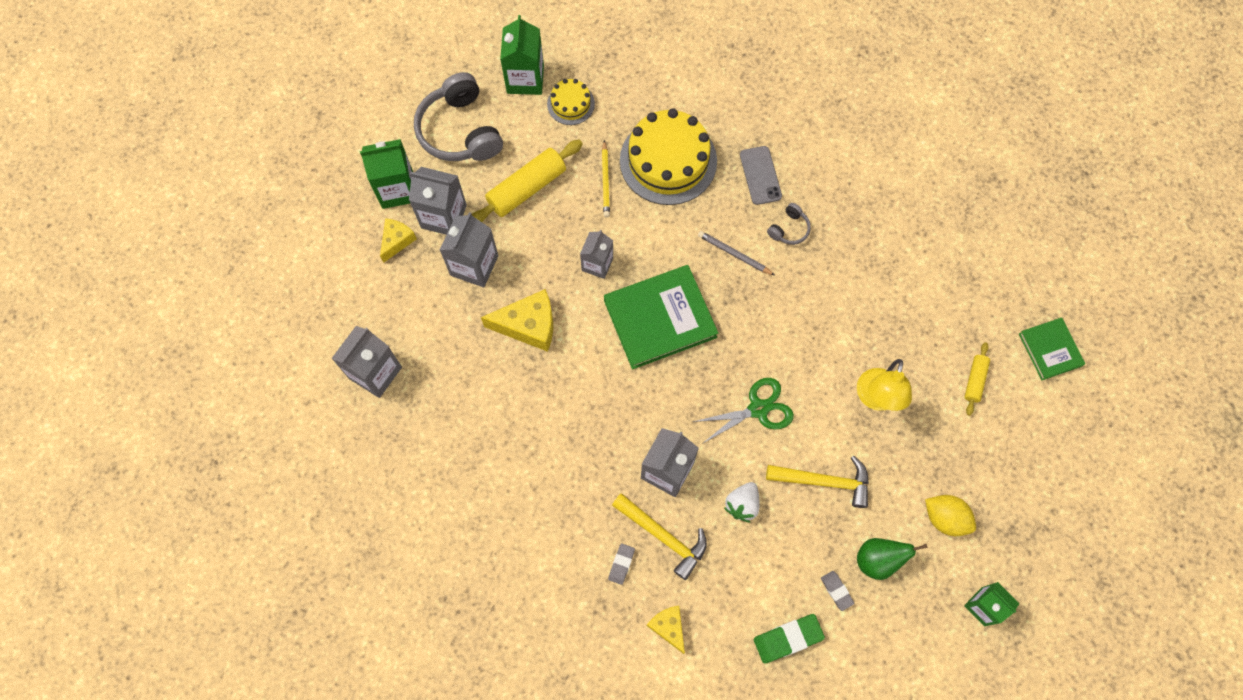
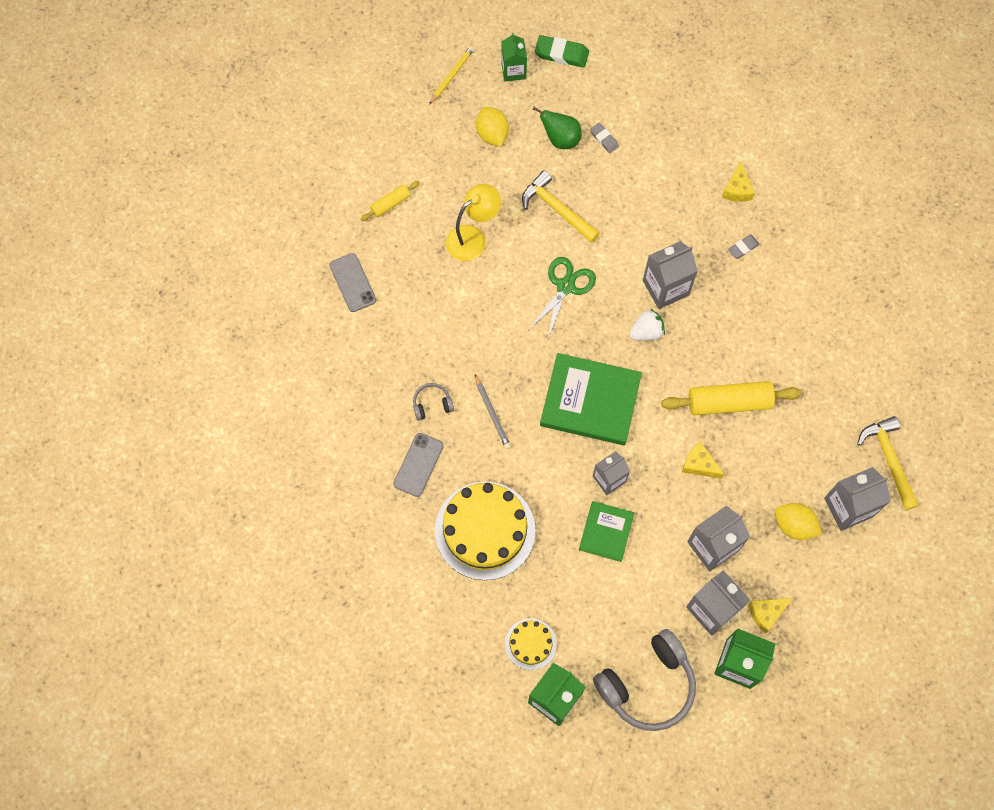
camera: 145 degrees left, 0 degrees up
(414, 326) = (794, 525): none -> yellow lemon
(460, 131) = (647, 685): grey headphones -> grey headphones turned 45 degrees clockwise
(527, 188) = (623, 587): yellow rolling pin -> yellow rolling pin (729, 402)
(528, 325) = (699, 464): yellow cheese -> yellow cheese, size x0.60
(605, 181) = (551, 548): yellow pencil -> yellow pencil (452, 75)
(663, 536) = (700, 247): yellow hammer -> yellow hammer (889, 460)
(742, 504) = (627, 231): white strawberry -> white strawberry (646, 332)
(758, 409) = (565, 286): green scissors -> green scissors turned 105 degrees clockwise
(788, 638) = (660, 133): green eraser -> green eraser (561, 54)
(836, 591) = (604, 139): grey eraser -> grey eraser turned 45 degrees counterclockwise
(942, 286) = (352, 283): none -> grey phone
(1050, 350) = (317, 188): green book -> green book (606, 532)

